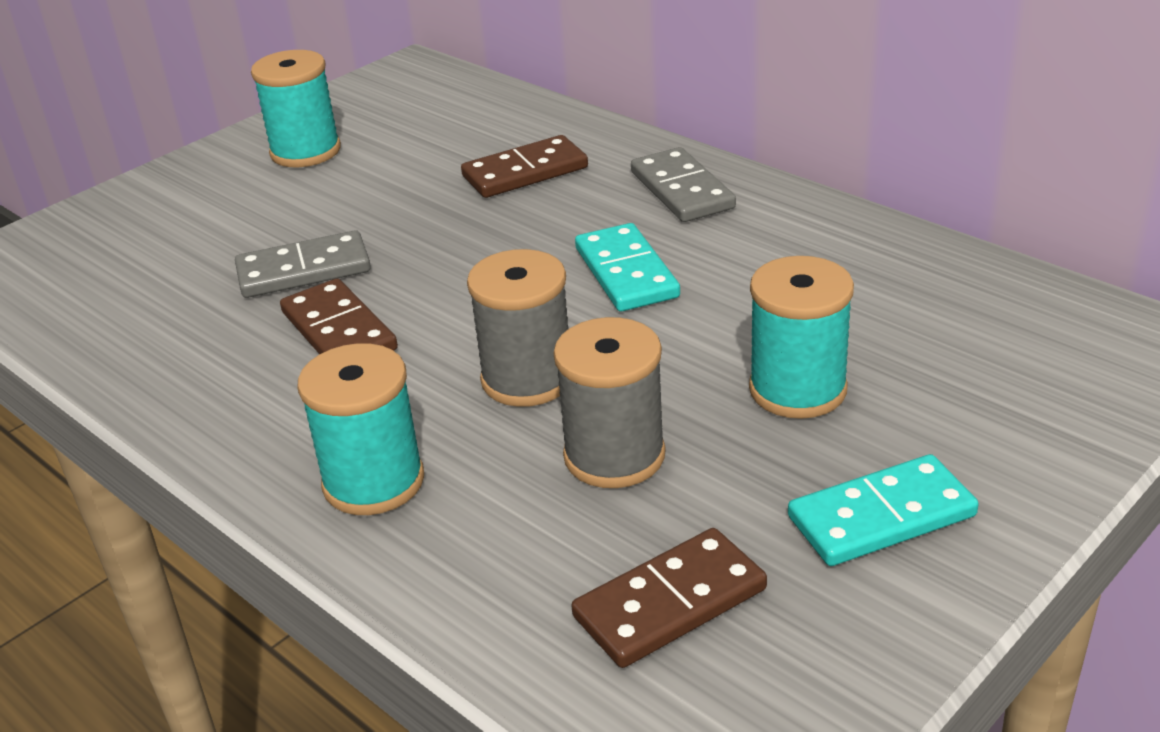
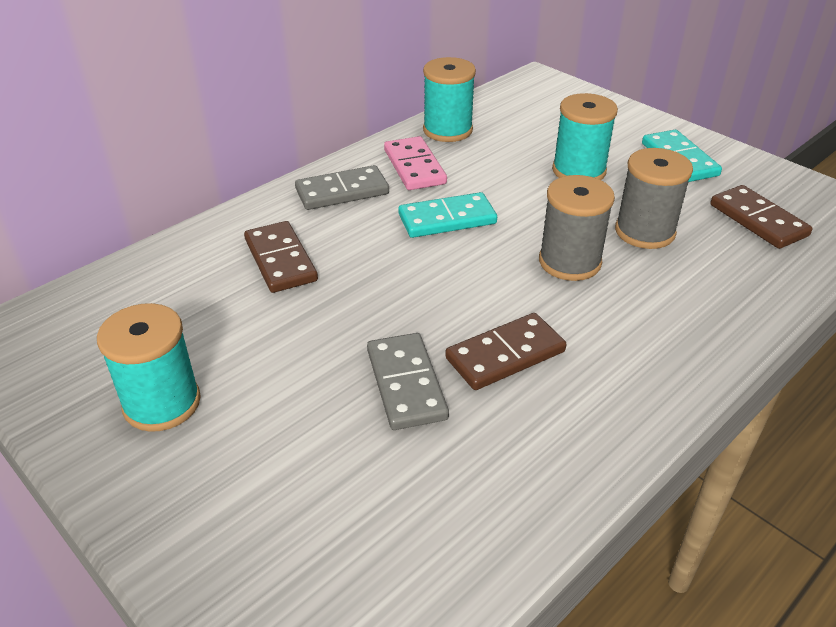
camera: 90 degrees left, 5 degrees up
(373, 482) = (685, 326): turquoise spool -> turquoise spool (447, 130)
(764, 236) = (414, 167): none -> pink domino

